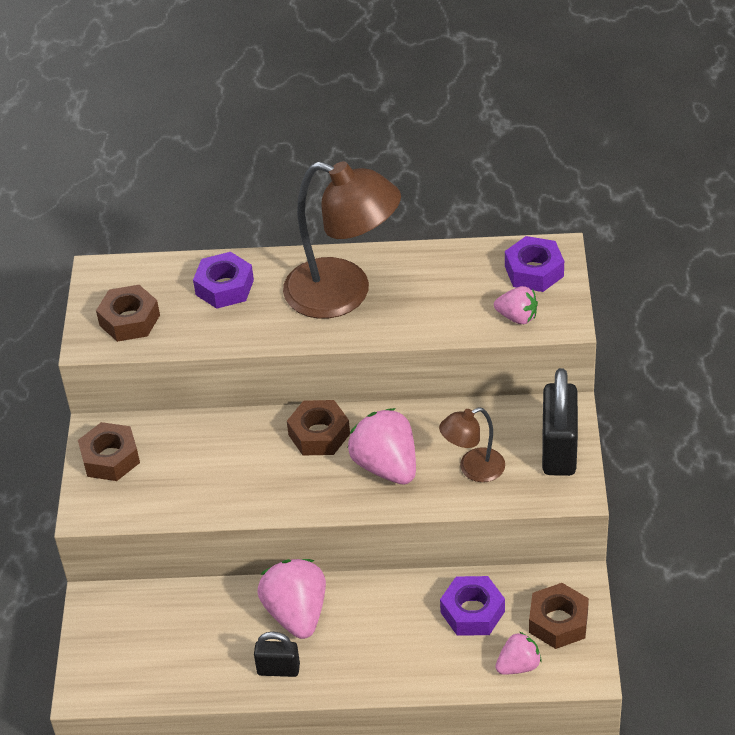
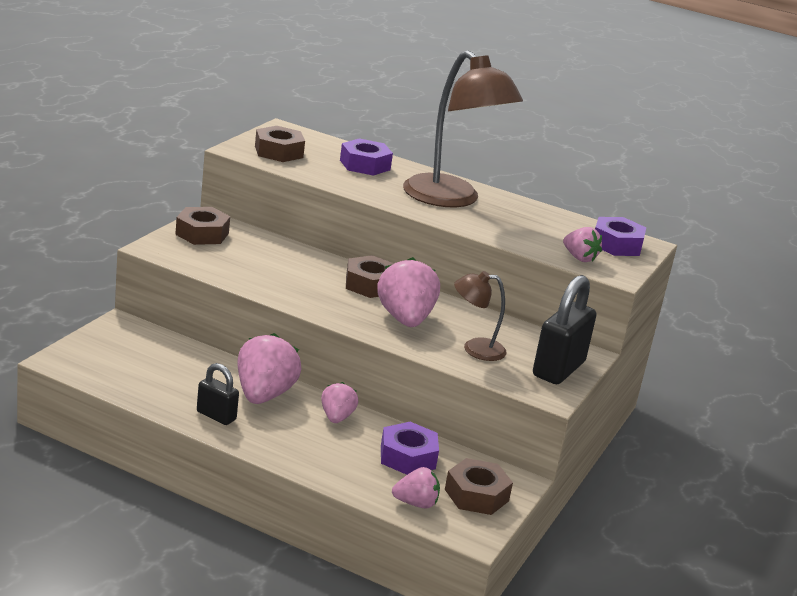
camera: 20 degrees right, 20 degrees down
(379, 601) = (336, 417): none -> pink strawberry

